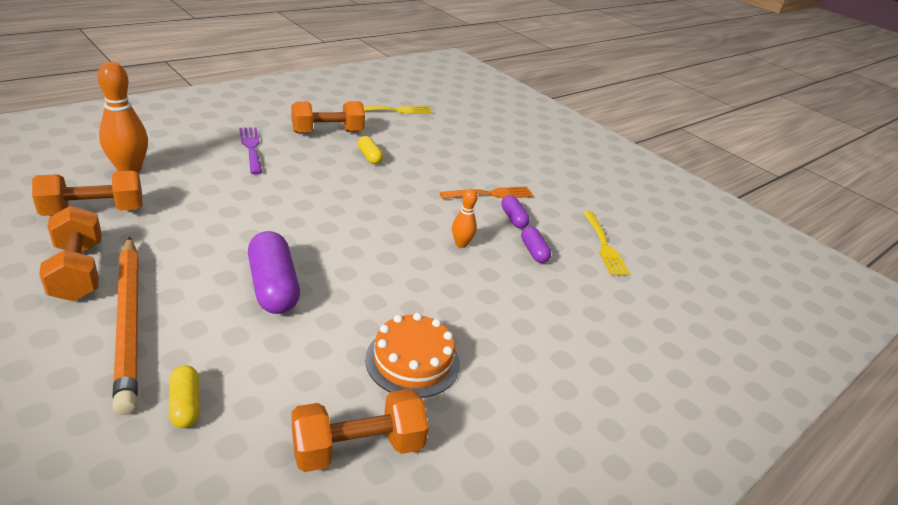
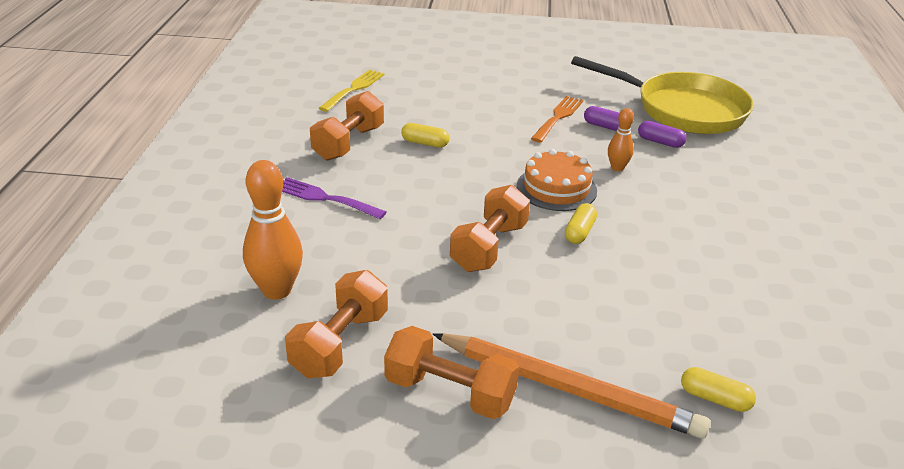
camera: 40 degrees left, 0 degrees up
(273, 286) = (588, 287): purple capsule -> none
(344, 257) = (579, 232): none -> yellow capsule
(358, 448) = (828, 334): orange dumbbell -> orange dumbbell (489, 247)
(412, 361) = (749, 264): orange cake -> orange cake (556, 188)
(604, 246) = (682, 110): yellow fork -> yellow pan

